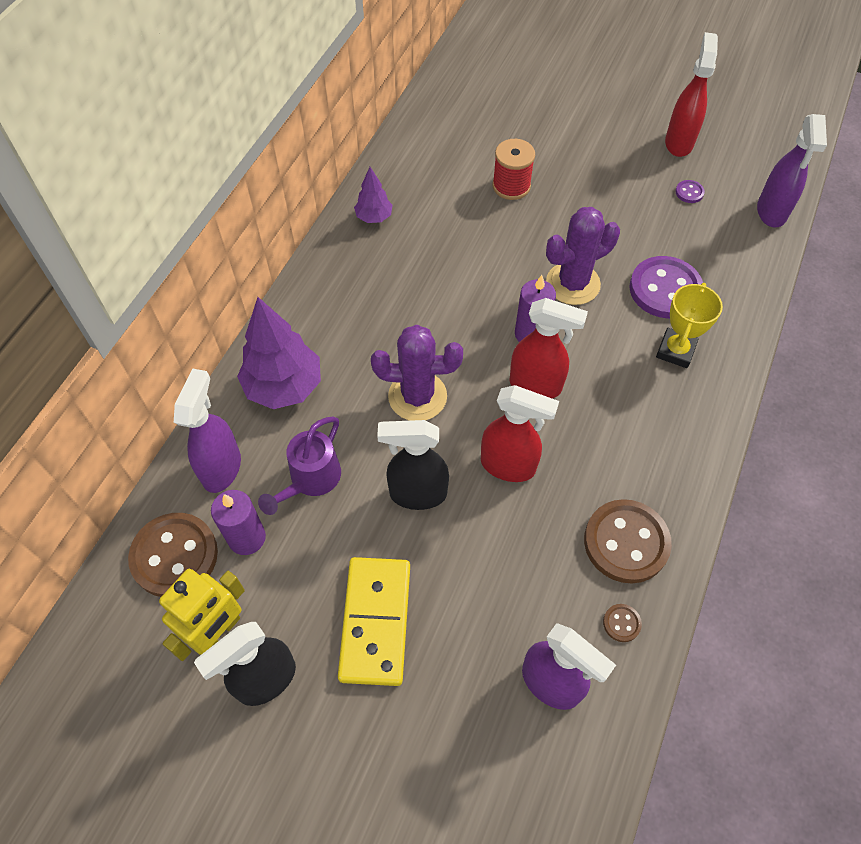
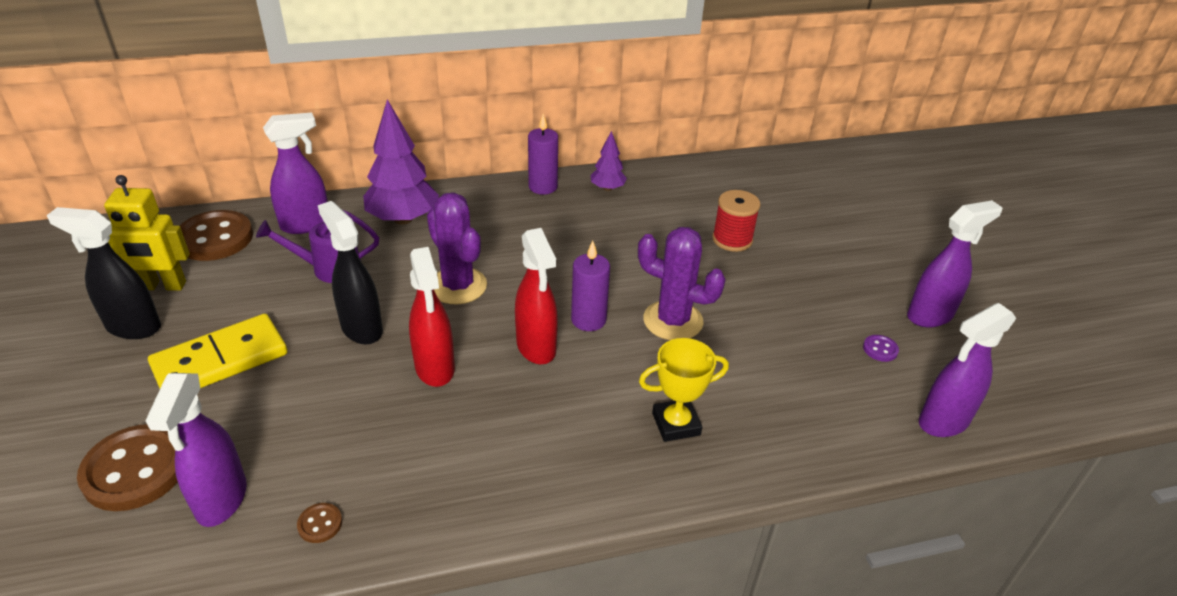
camera: 50 degrees right, 20 degrees down
(247, 538) = (254, 262): purple candle -> purple candle (543, 187)
(626, 542) = (415, 486): brown button -> brown button (135, 470)
(665, 289) = (740, 384): purple button -> none
(679, 142) = (930, 315): red spray bottle -> purple spray bottle

